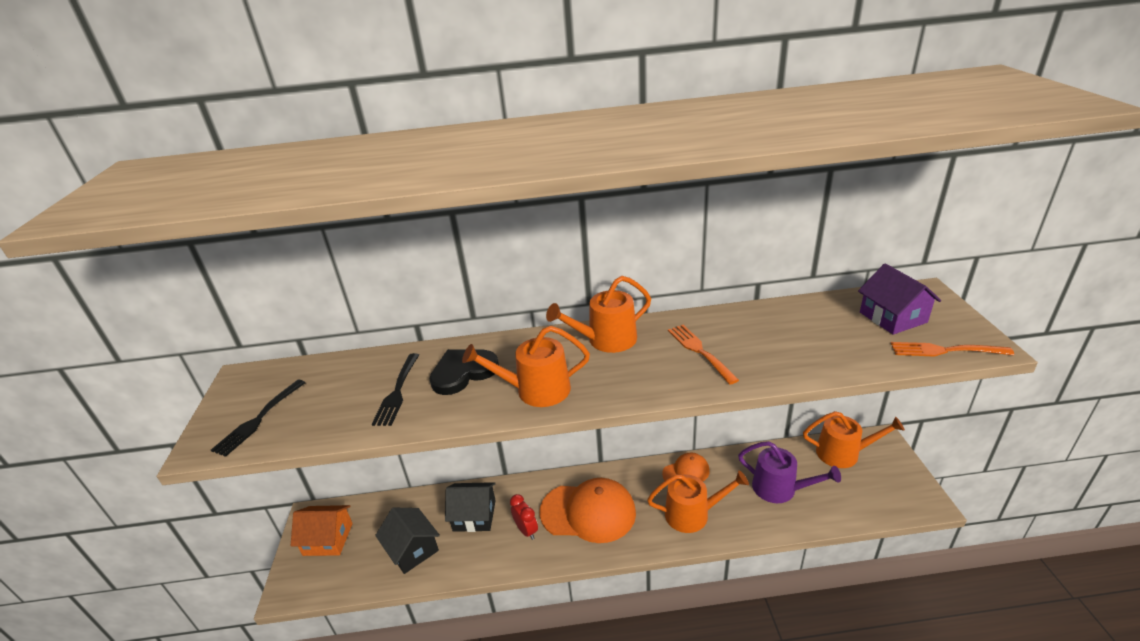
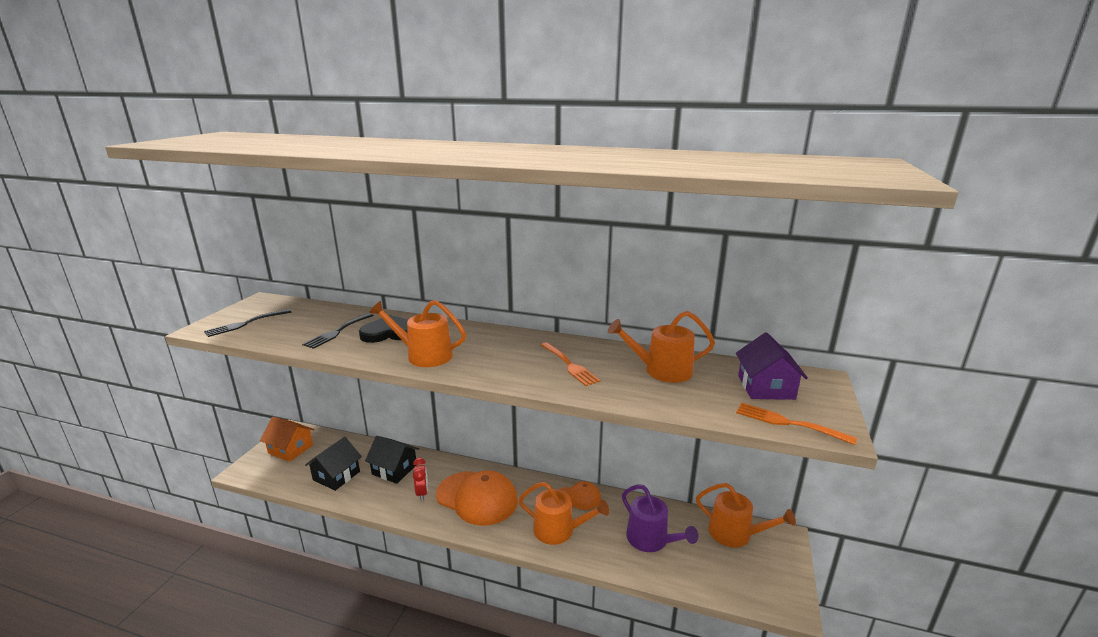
camera: 20 degrees right, 10 degrees down
(412, 549) = (336, 476): black house -> black house turned 45 degrees clockwise
(606, 340) = (507, 340): orange watering can -> orange watering can (662, 370)
(699, 351) = (569, 365): orange fork -> orange fork turned 150 degrees clockwise

